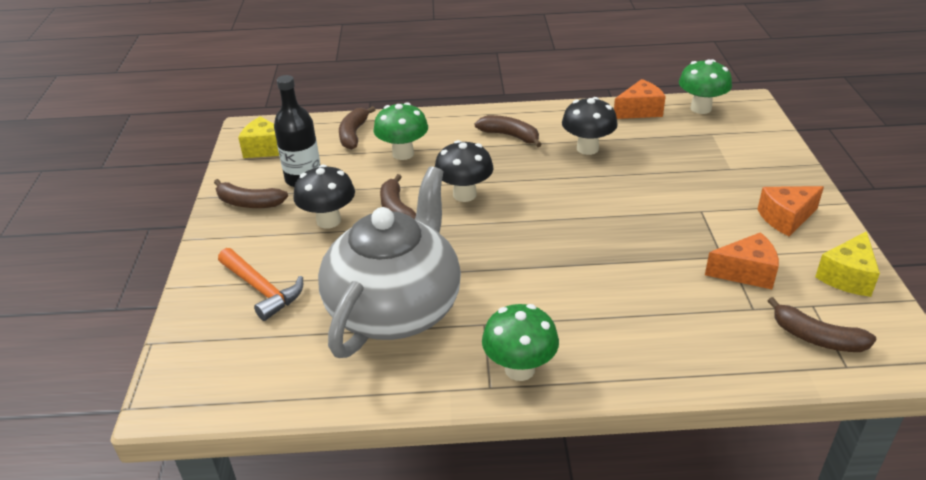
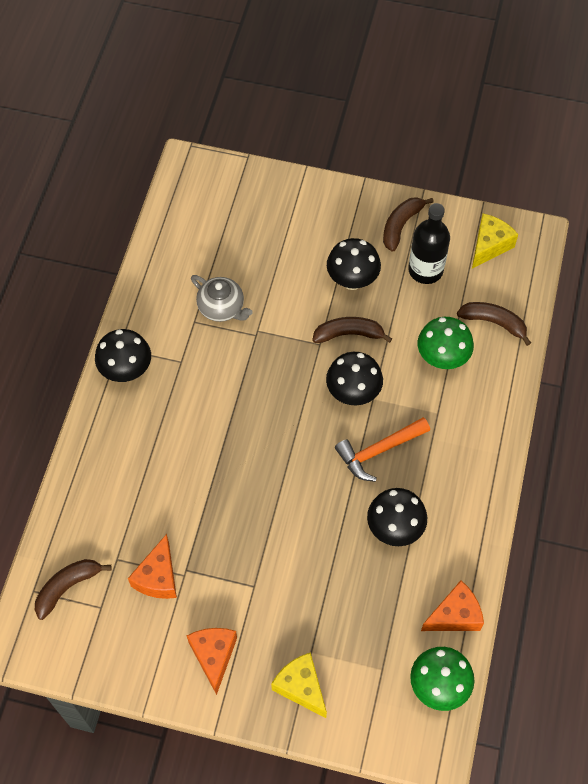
camera: 105 degrees right, 25 degrees up
(262, 289) = (279, 225): orange hammer -> orange hammer (378, 451)
(395, 308) = (222, 308): grey teapot -> grey teapot, size x0.44
(510, 136) = (443, 464): brown banana -> none
(519, 369) = (126, 371): green mushroom -> black mushroom
(639, 111) = (454, 615): orange cheese -> orange cheese turned 105 degrees counterclockwise
(847, 276) = (119, 658): yellow cheese -> yellow cheese (301, 687)

